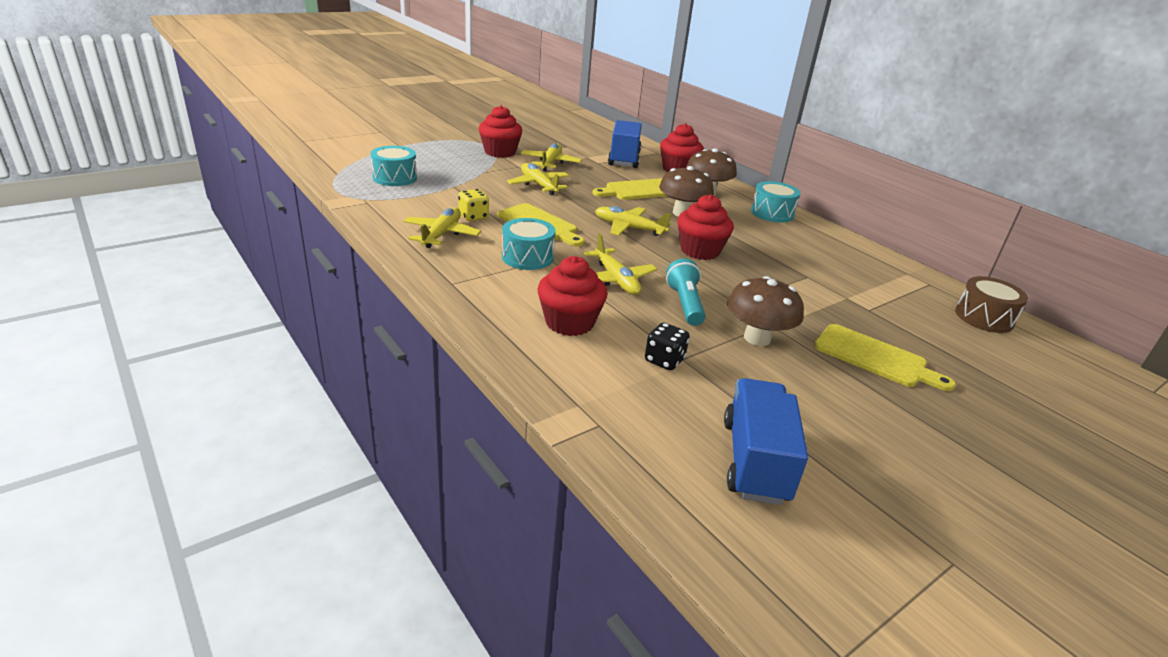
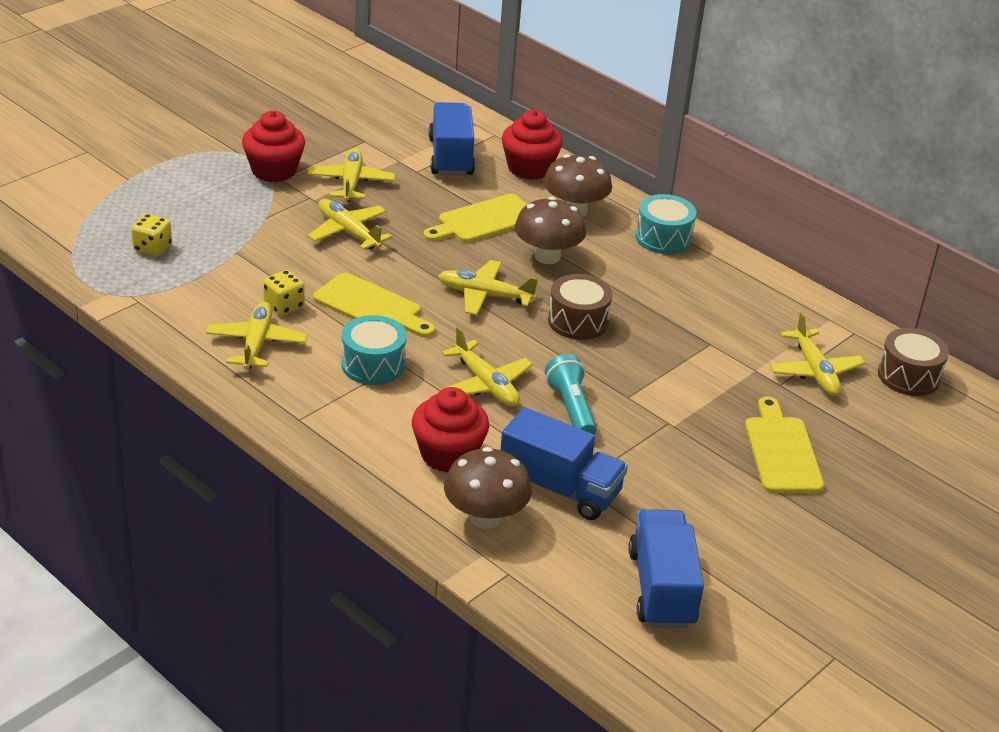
camera: 10 degrees left, 5 degrees up
(395, 178) = (152, 248): turquoise drum -> yellow dice
(664, 360) = (559, 489): black dice -> blue truck
(700, 251) = (578, 321): red cupcake -> brown drum
(757, 338) = (655, 444): brown mushroom -> brown mushroom (485, 517)
(875, 358) = (782, 451): yellow cutting board -> yellow cutting board turned 120 degrees counterclockwise
(899, 304) = (814, 371): none -> yellow plane

